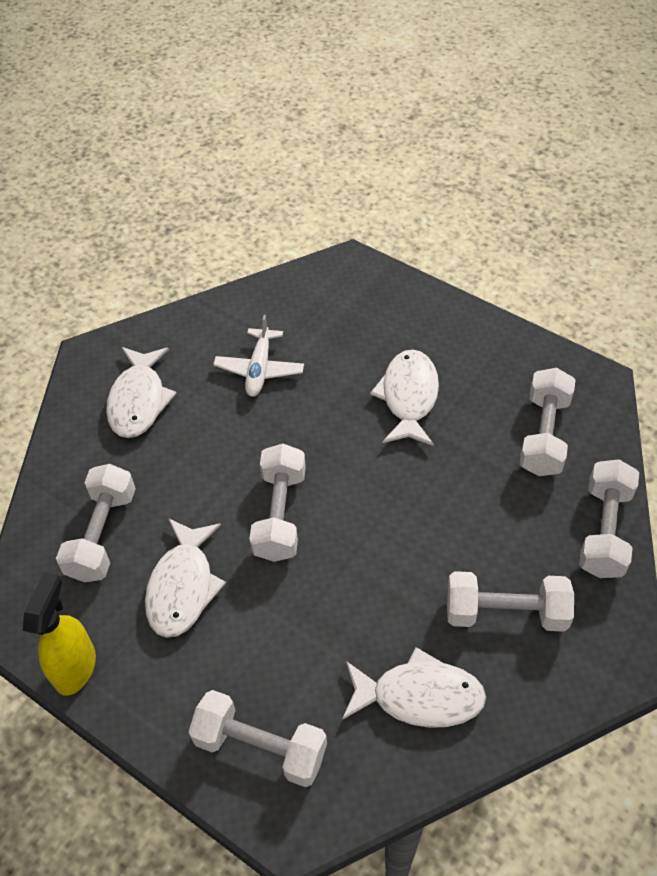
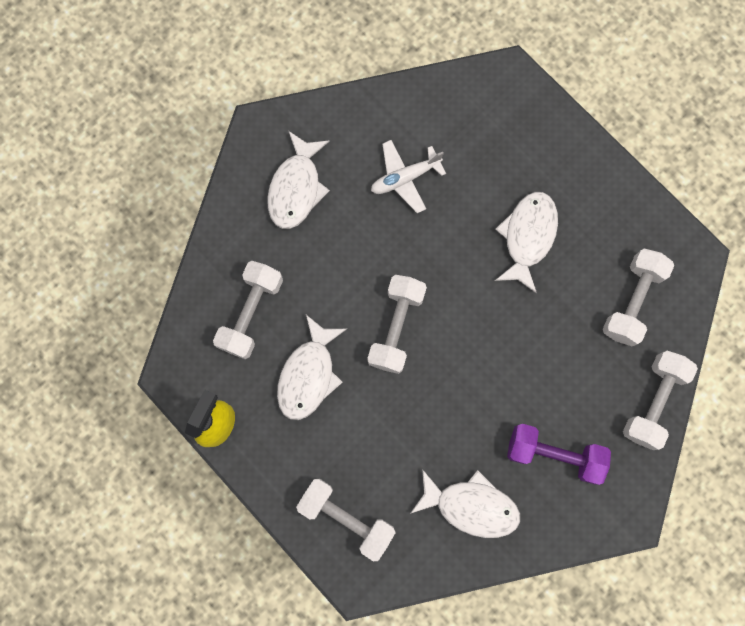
camera: 10 degrees right, 25 degrees up
(259, 369) = (405, 178): white plane -> white plane turned 45 degrees clockwise
(505, 612) = (554, 454): white dumbbell -> purple dumbbell

